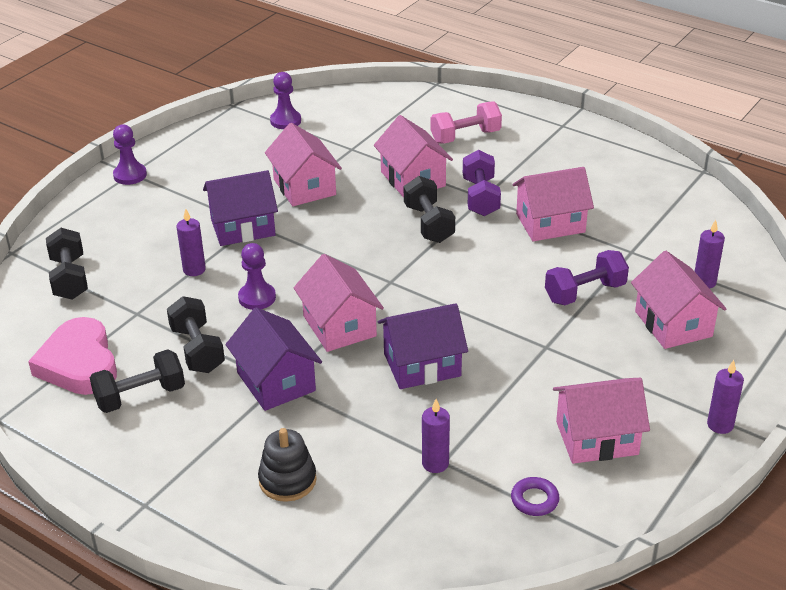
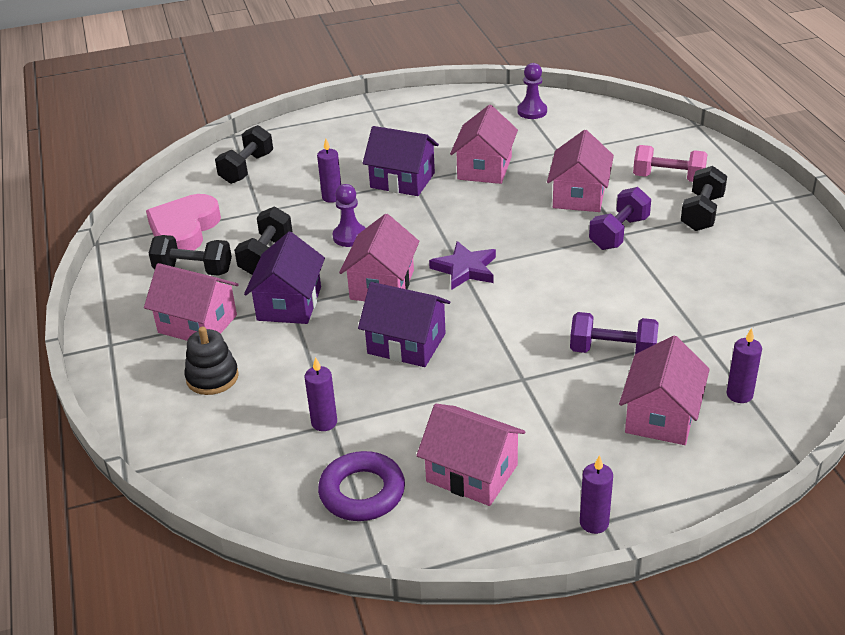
camera: 40 degrees right, 0 degrees up
(130, 175) = (370, 111): purple pawn -> none
(394, 280) = (465, 269): none -> purple star
(429, 224) = (548, 237): black dumbbell -> black dumbbell (702, 213)
(534, 500) = (362, 492): purple ring -> purple ring, size x1.79
(550, 223) = (655, 280): pink house -> pink house (197, 324)

